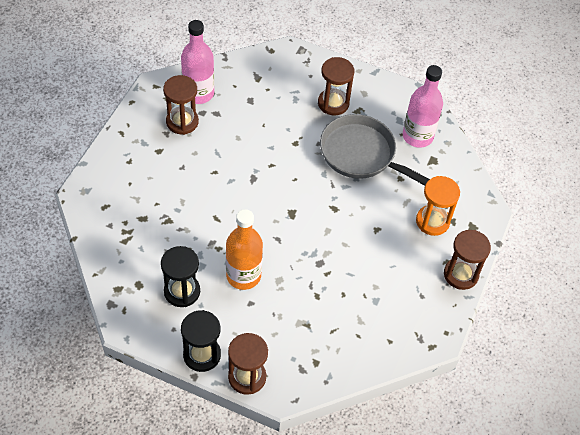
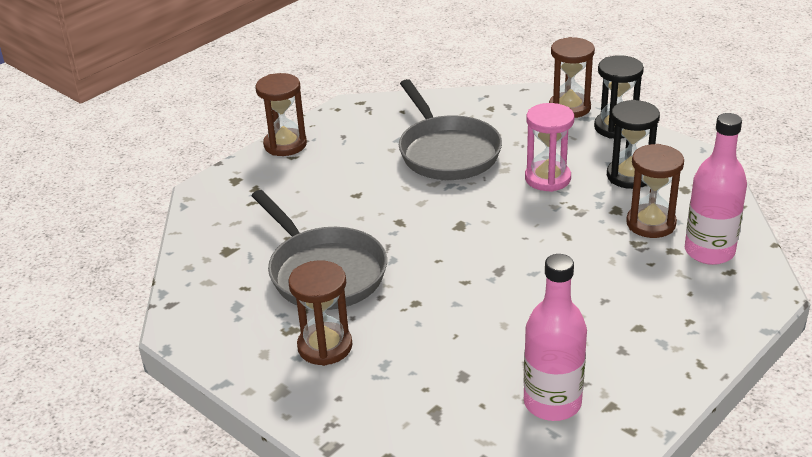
camera: 155 degrees left, 20 degrees down
(182, 122) = (591, 362): brown hourglass -> brown hourglass (651, 224)
(243, 275) = (547, 178): orange bottle -> pink hourglass
(330, 292) = (447, 152): none -> grey pan
(417, 136) = (226, 281): pink bottle -> pink bottle (709, 251)
(432, 221) = (280, 191): orange hourglass -> none

